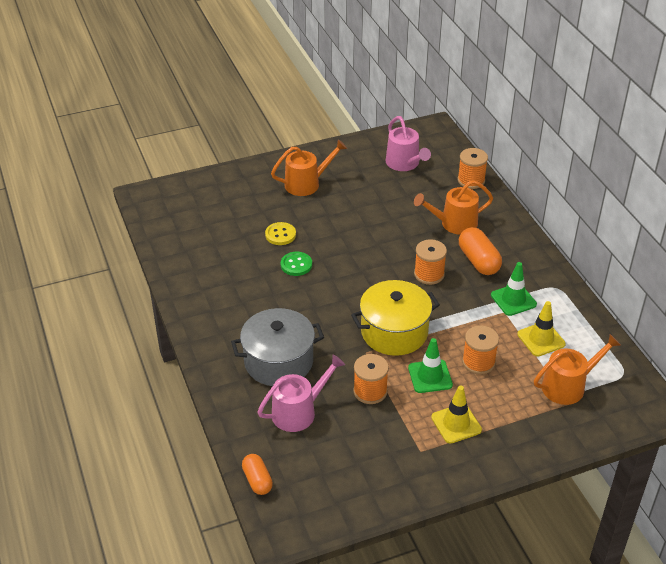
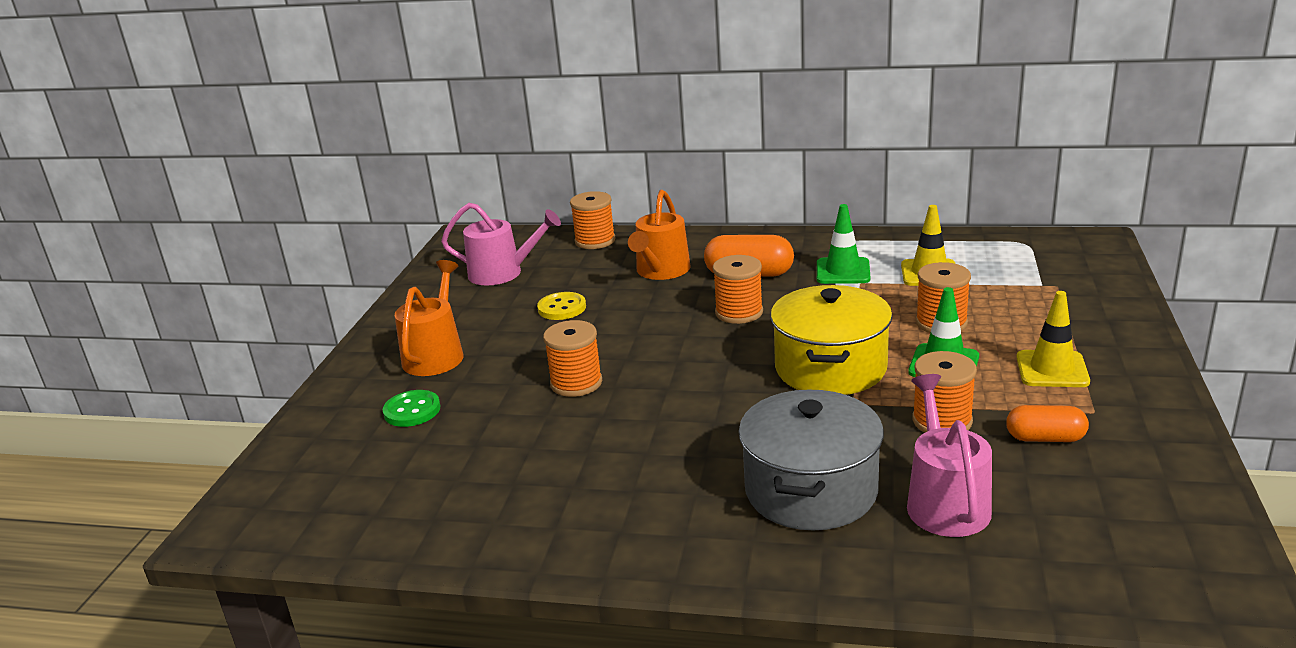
camera: 55 degrees left, 15 degrees down
(257, 480) = (1093, 596): orange capsule -> orange capsule (1045, 438)
(280, 235) = (517, 408): yellow button -> yellow button (562, 308)
(296, 265) = (602, 412): green button -> green button (412, 410)
(315, 244) = (576, 383): none -> orange spool
(568, 386) = (1025, 278): orange watering can -> none

